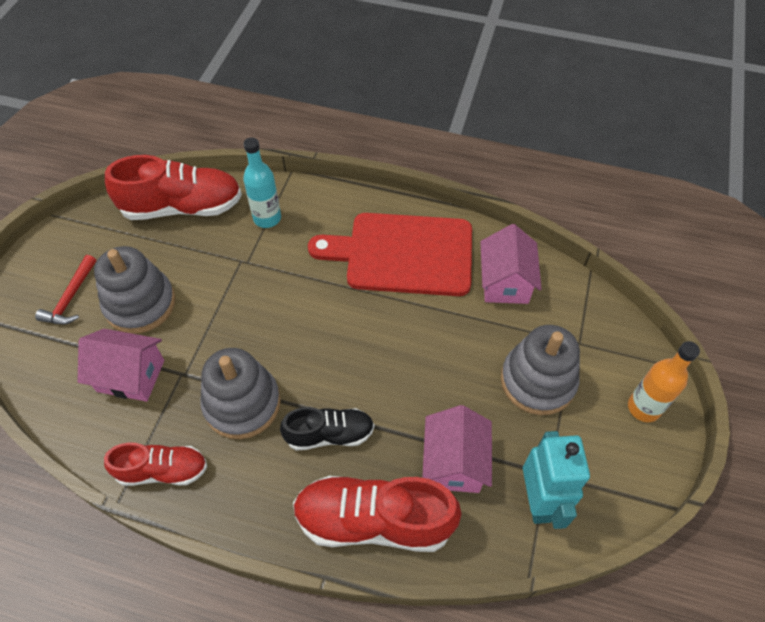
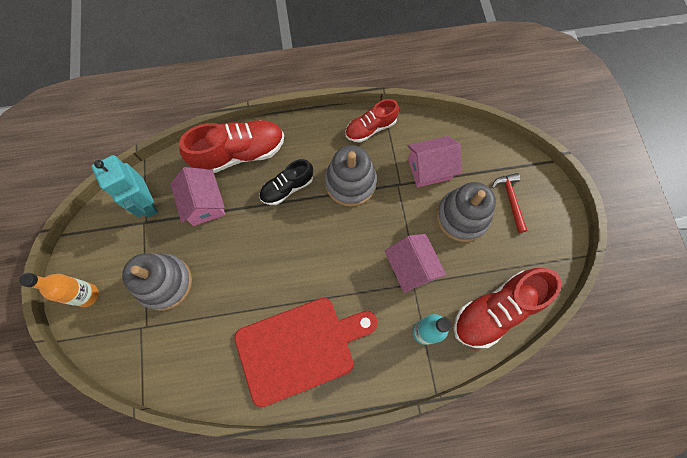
camera: 155 degrees right, 15 degrees up
(505, 282) = (210, 358): pink house -> pink house (411, 268)

